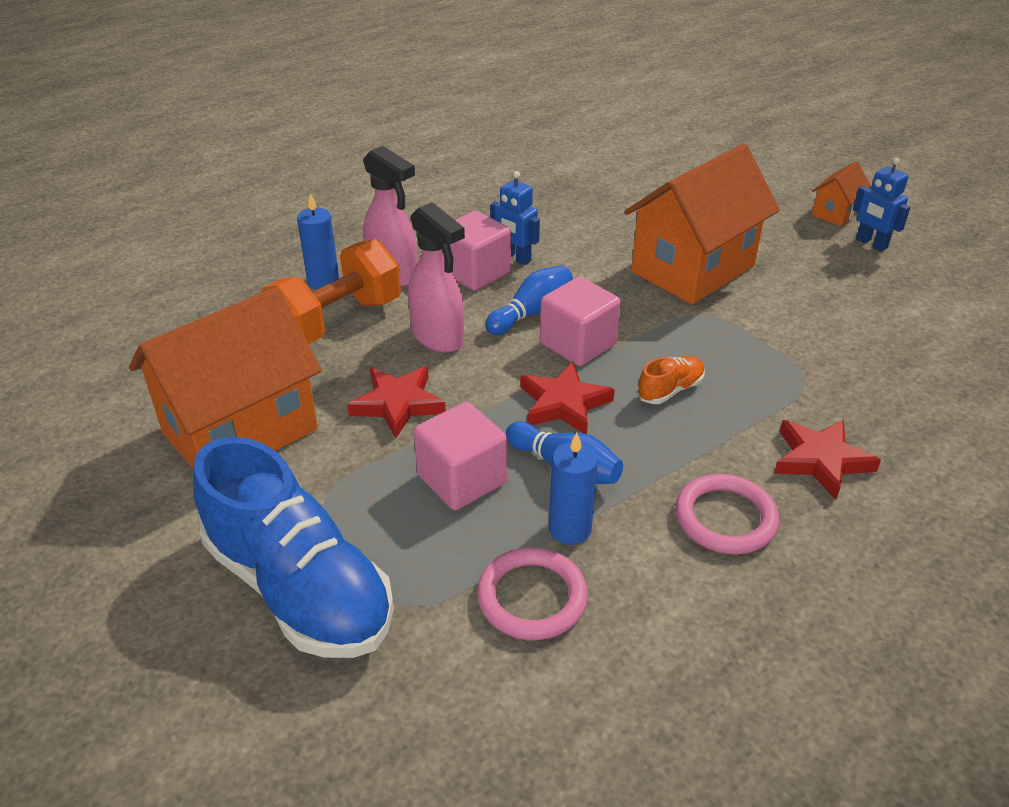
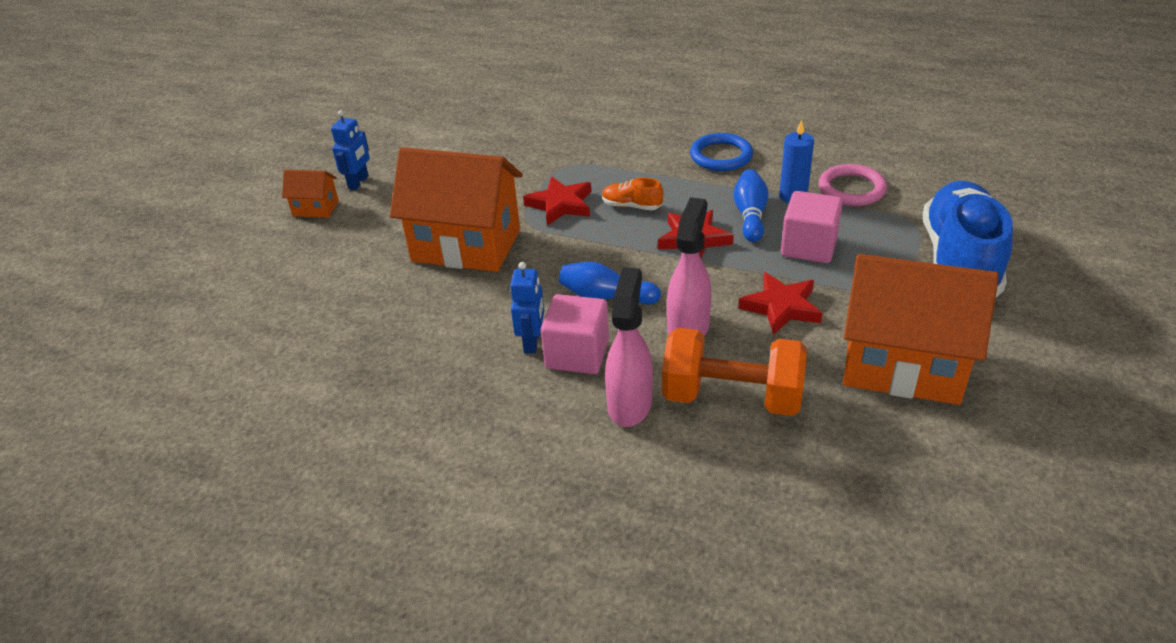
camera: 120 degrees left, 0 degrees up
(323, 281) = (687, 445): blue candle -> none
(578, 344) = (622, 259): pink cube -> none
(725, 518) = (721, 156): pink ring -> blue ring
(820, 460) = (639, 143): red star -> red star (560, 205)

